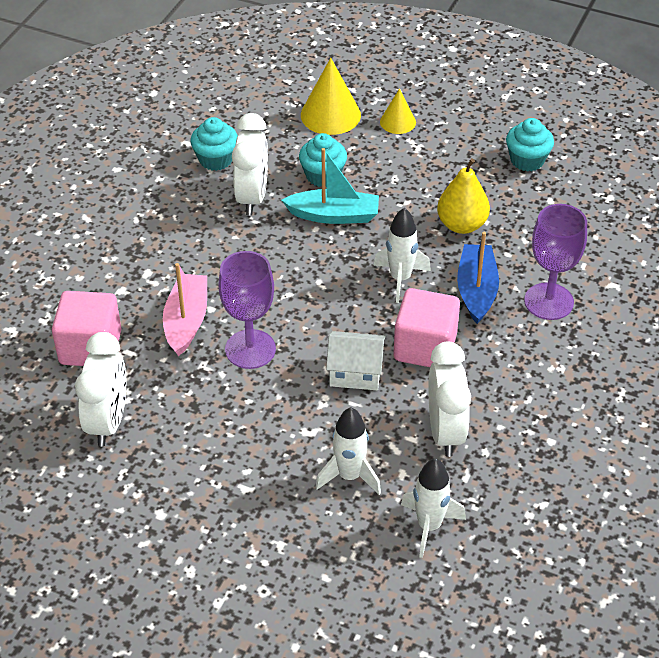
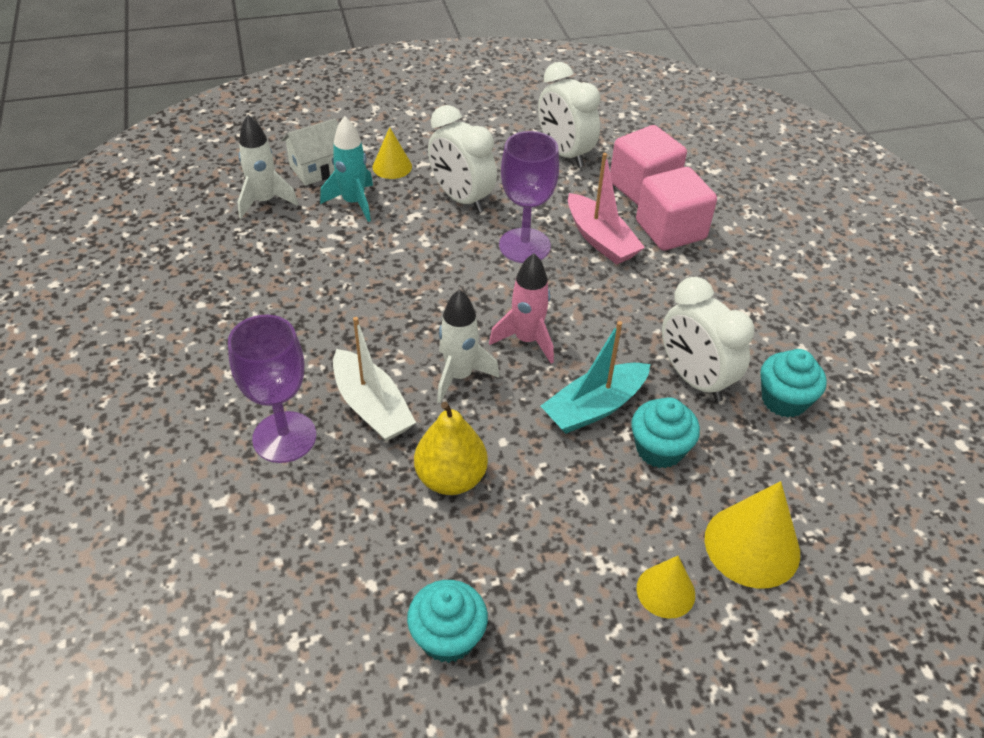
camera: 140 degrees right, 0 degrees up
(277, 501) = (392, 166): none -> yellow cone
(330, 277) = (527, 340): none -> pink rocket
(349, 476) = (354, 203): white rocket -> turquoise rocket
(355, 373) = (419, 272): white house -> white house (318, 169)
(425, 347) = (377, 324): pink cube -> pink cube (670, 230)
(445, 431) = (301, 266): white clock -> white clock (461, 199)
(476, 290) = (372, 407): blue boat -> white boat

